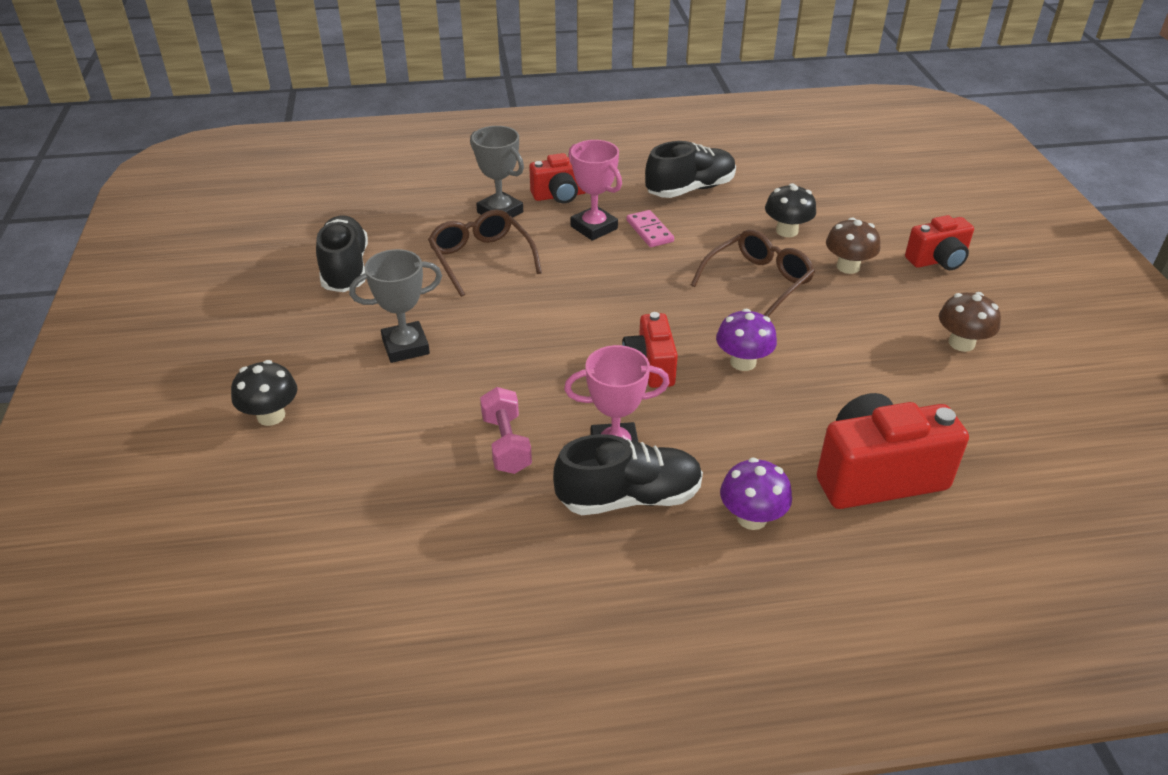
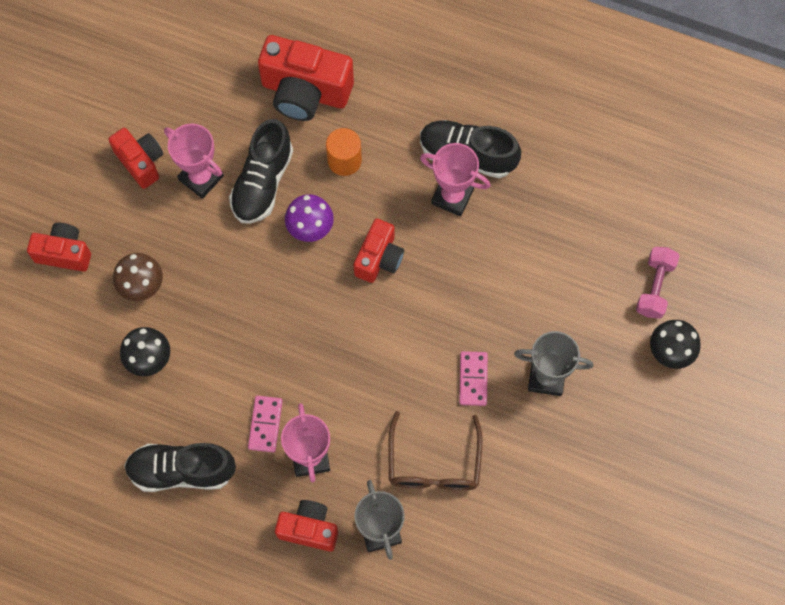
camera: 150 degrees left, 30 degrees up
(345, 269) = (557, 512): black shoe -> black shoe (262, 182)
(482, 319) = (473, 379): none -> pink domino
(506, 444) = (520, 238): pink dumbbell -> pink dumbbell (654, 287)
(751, 518) = (404, 103): purple mushroom -> none
(758, 282) = (229, 306): brown glasses -> none
(765, 431) = (344, 160): none -> orange cylinder
(891, 355) = (201, 178): none -> pink trophy
(961, 343) = (141, 162): brown mushroom -> red camera

